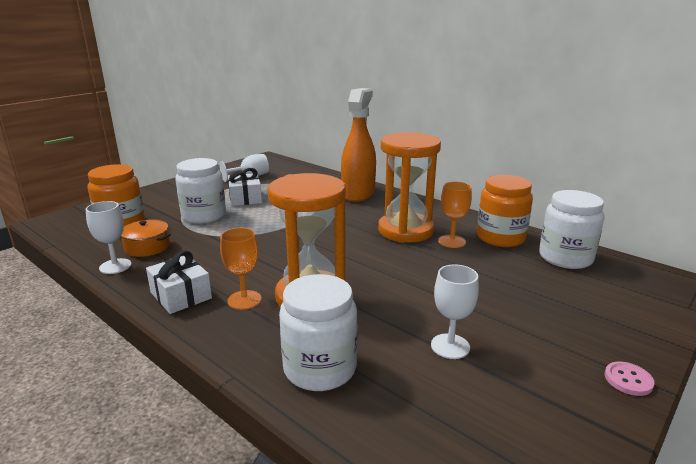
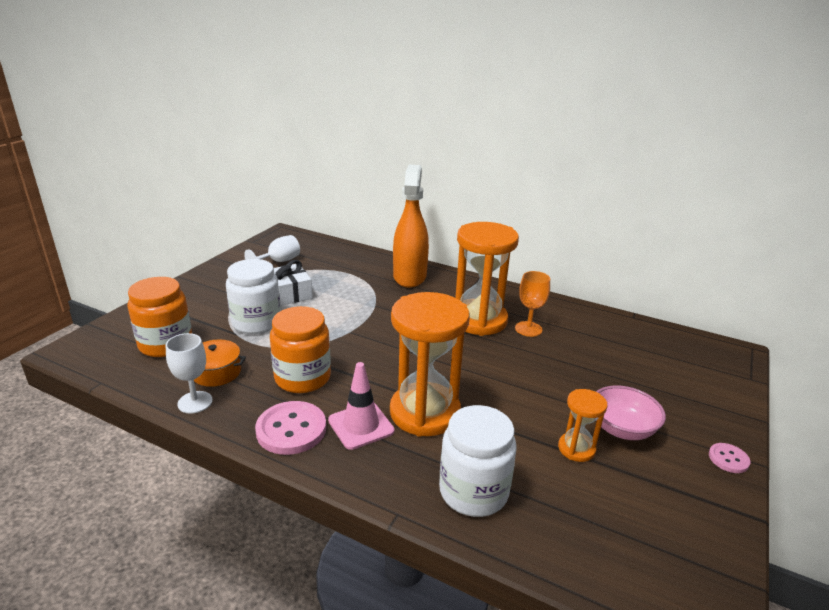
camera: 15 degrees left, 5 degrees up
(181, 295) = (291, 429): white gift -> pink button
(244, 300) = (361, 425): orange goblet -> pink traffic cone
(450, 346) = (576, 449): white goblet -> orange hourglass
(500, 238) = (571, 319): orange jar -> orange jar (302, 378)
(510, 335) = (622, 429): none -> pink bowl
(565, 258) = (635, 337): white jar -> none

